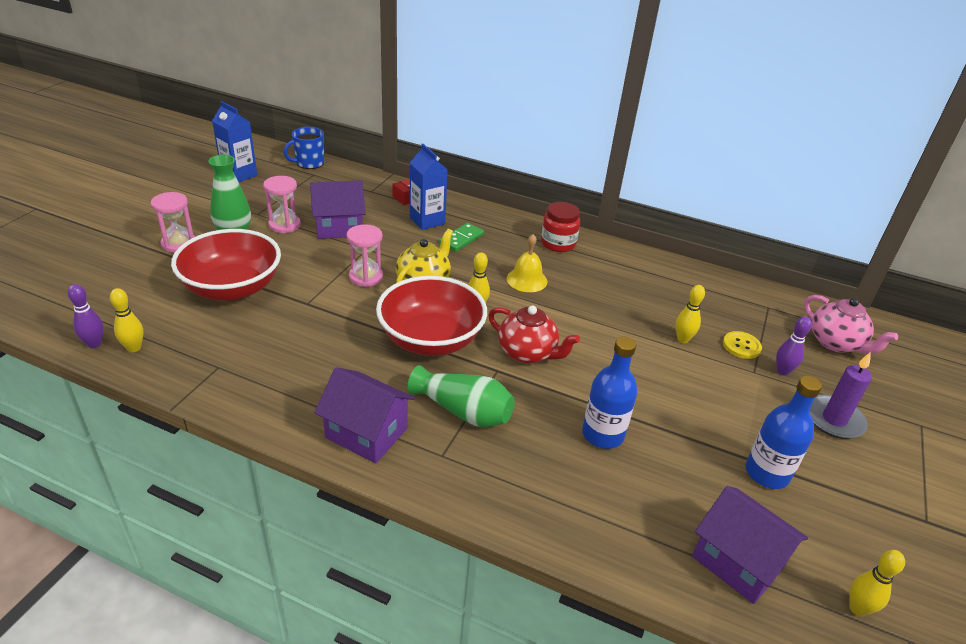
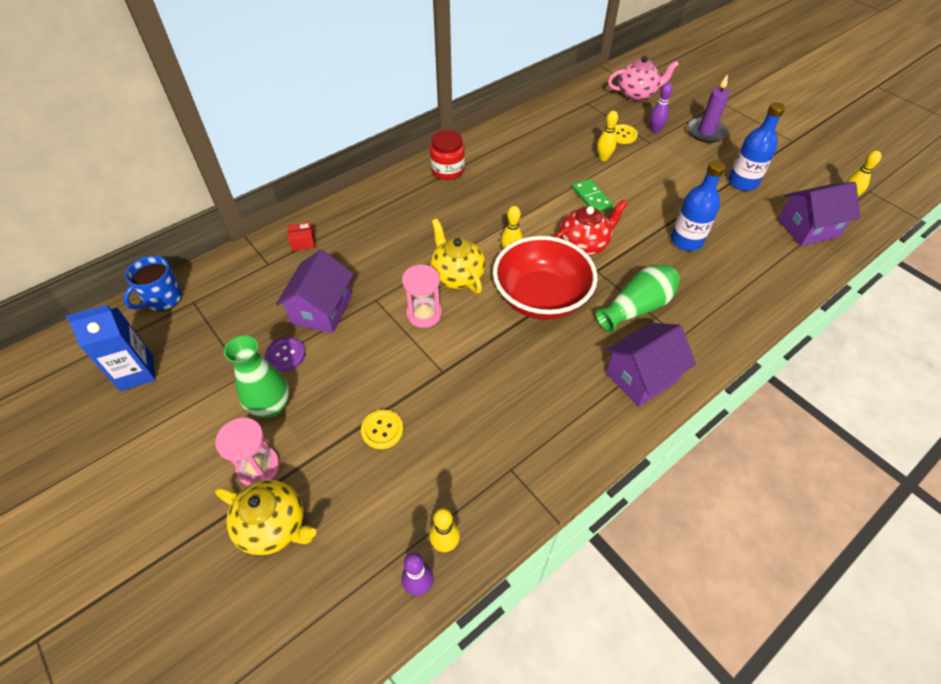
camera: 60 degrees left, 15 degrees up
(131, 265) = (274, 526): none -> yellow teapot
(232, 288) = (382, 430): red bowl -> yellow button
(284, 225) = (286, 355): pink hourglass -> purple button
(309, 163) = (163, 299): blue mug -> blue mug turned 45 degrees clockwise
(427, 221) = (355, 240): blue carton -> none
(461, 239) = (402, 227): green domino -> green domino (591, 198)
(527, 280) = (488, 209): yellow bell -> none

